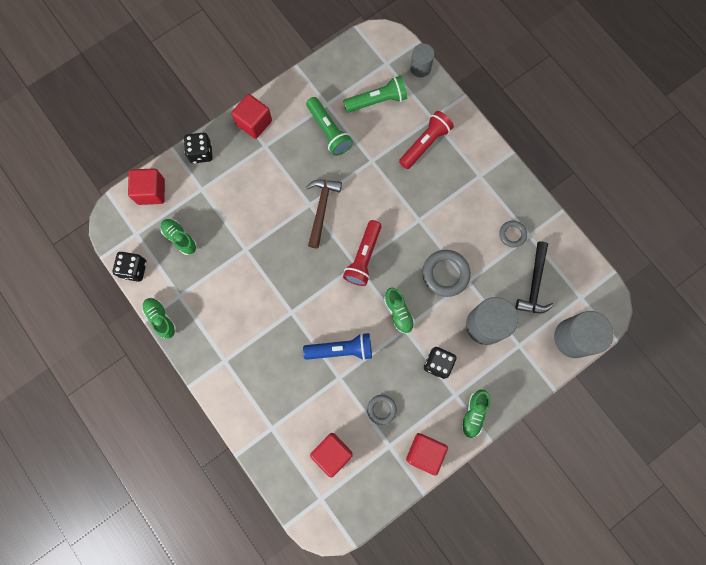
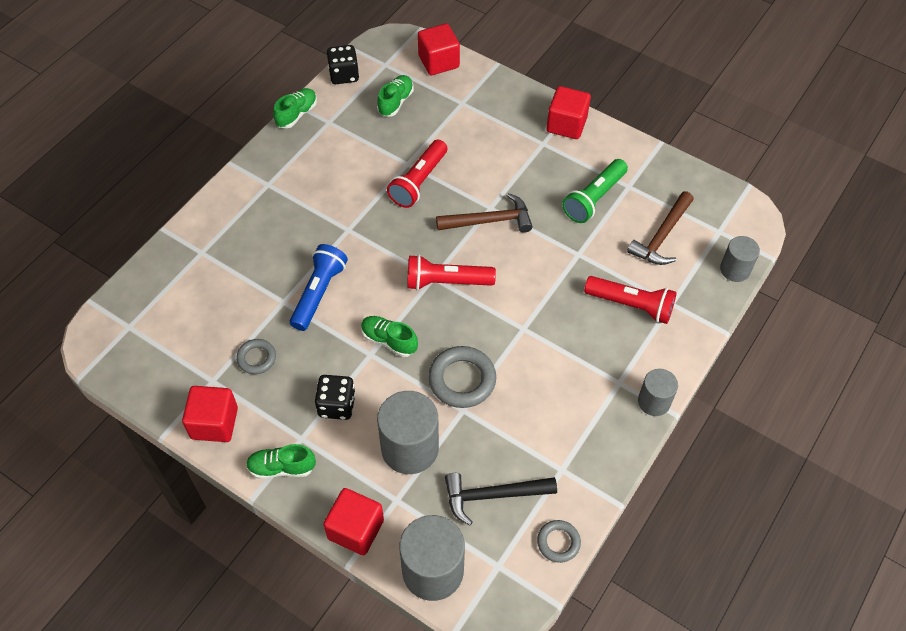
camera: 70 degrees right, 20 degrees down
(201, 153) = (505, 89): black dice -> none
(266, 247) = (418, 182): none -> red flashlight
(332, 453) = (187, 321): red cube -> red cube (355, 529)
(341, 350) = (319, 293): blue flashlight -> blue flashlight turned 135 degrees counterclockwise
(377, 101) = (662, 236): green flashlight -> brown hammer
(398, 312) = (389, 341): green shoe -> green shoe turned 75 degrees clockwise
(500, 160) = (654, 402): none -> grey cylinder
(512, 234) = (553, 446): grey ring -> grey ring (558, 542)

